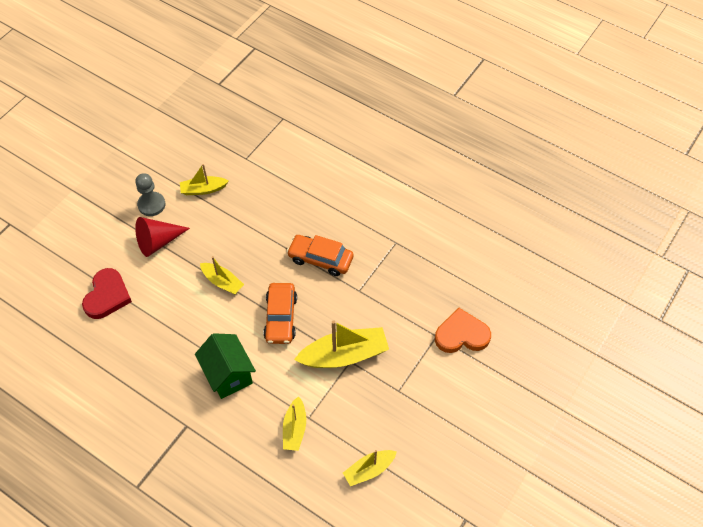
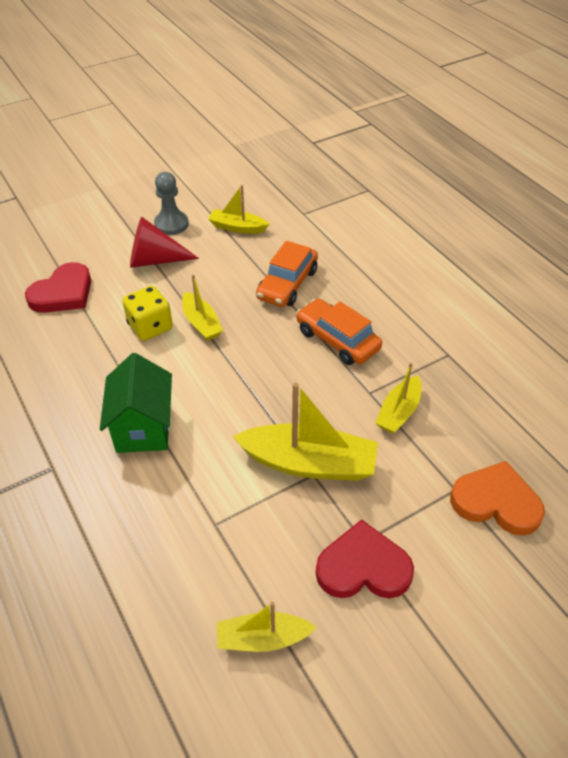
camera: 25 degrees right, 10 degrees down
(188, 299) = (150, 327): none -> yellow dice
(280, 317) = (249, 387): orange car -> orange car (287, 284)
(295, 428) = (188, 531): yellow boat -> yellow boat (399, 412)
(404, 406) = (363, 567): none -> red heart

